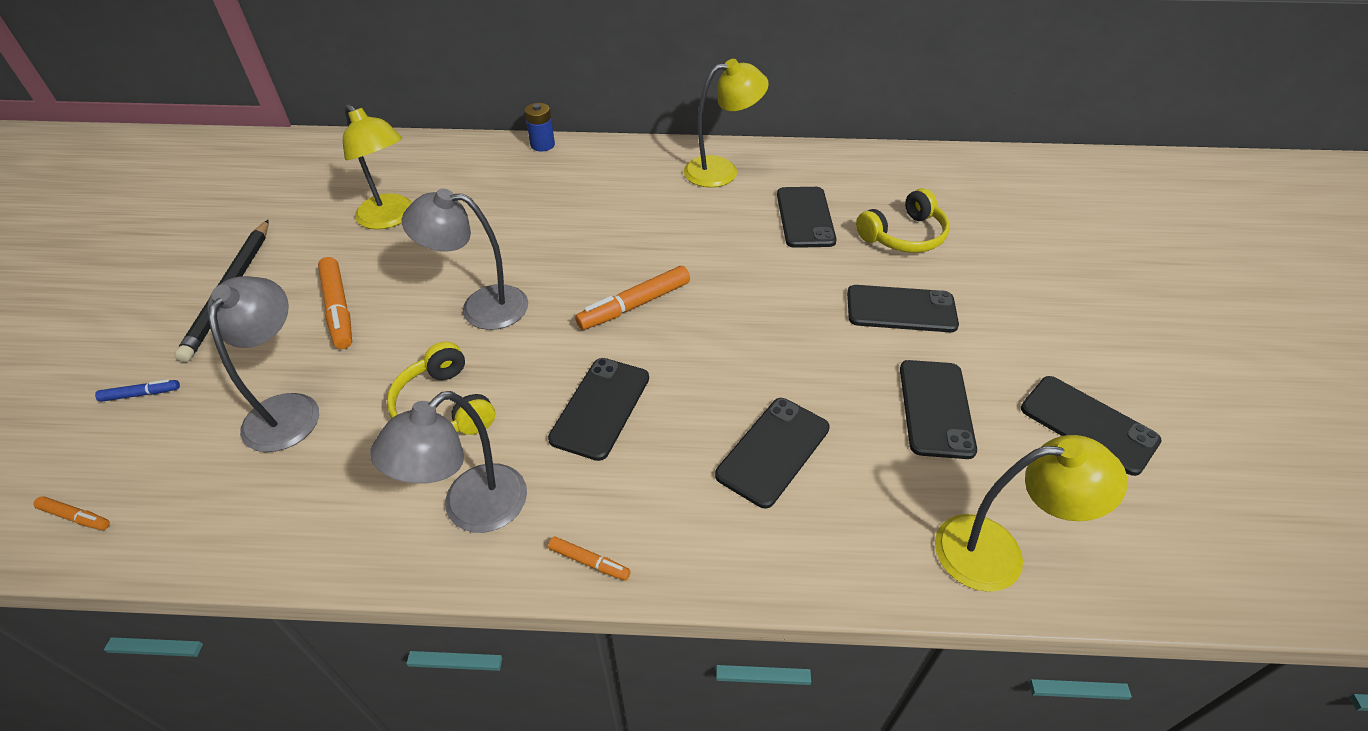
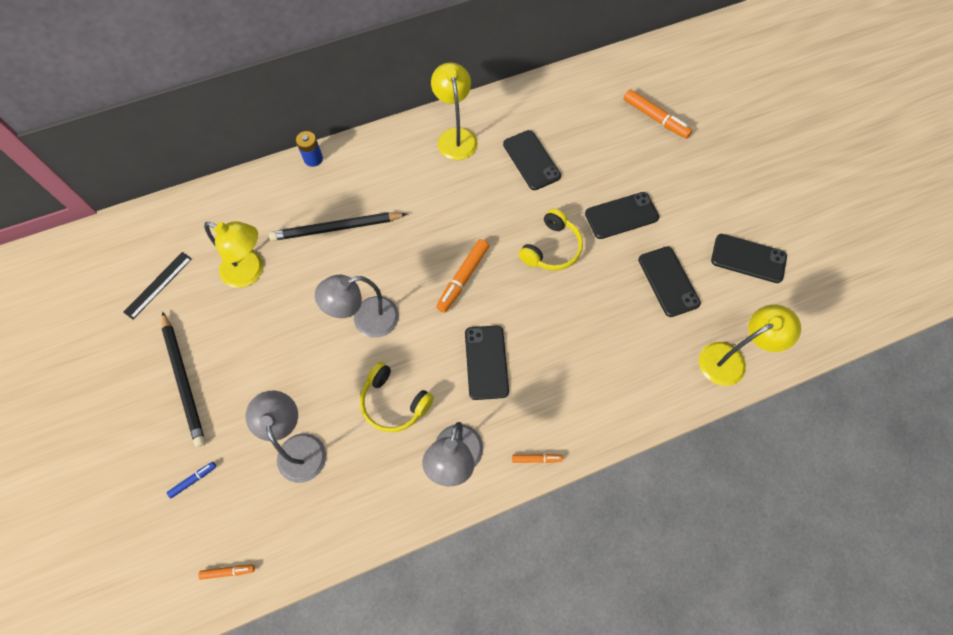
camera: 25 degrees left, 20 degrees up
(288, 199) = (158, 285): none -> black ruler
(338, 309) = (272, 362): orange marker -> orange marker (655, 118)
(518, 210) = (336, 228): none -> black pencil
(722, 170) = (455, 136): yellow lamp -> yellow lamp turned 60 degrees counterclockwise
(773, 451) = (596, 348): black phone -> none
(904, 236) = (599, 153): yellow headphones -> yellow headphones (552, 248)

